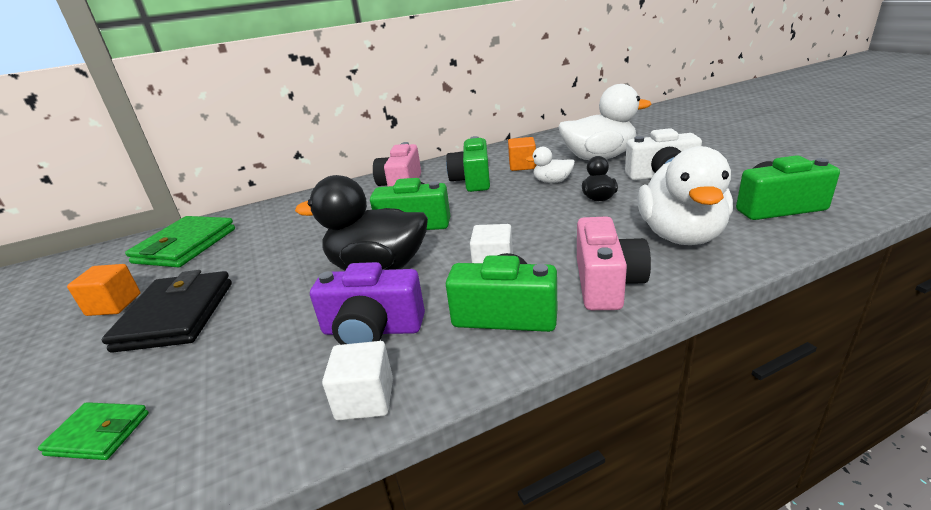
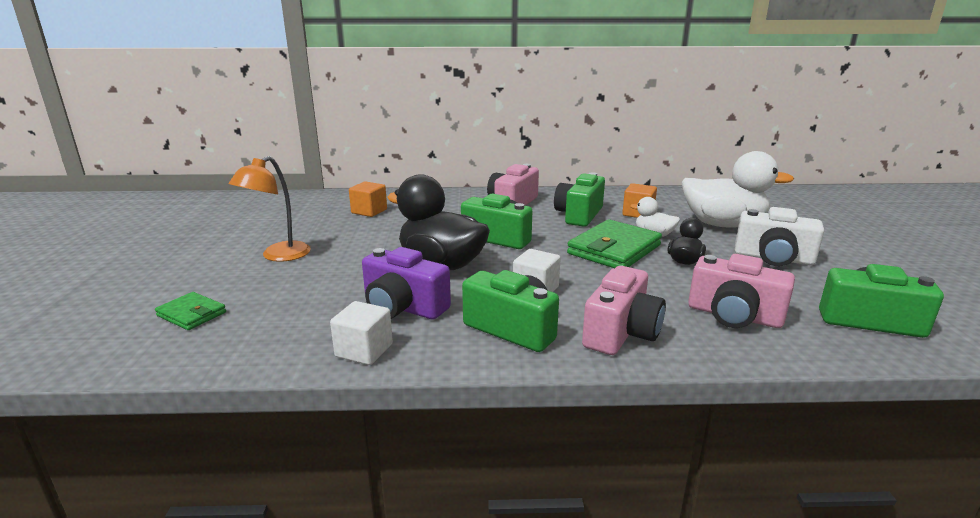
camera: 20 degrees right, 5 degrees down
(114, 304) = (244, 236): orange cube -> orange cube (369, 211)
(176, 315) = (278, 256): black wallet -> orange lamp
(185, 246) = (314, 208): green wallet -> green wallet (614, 249)
(680, 236) = (734, 316): white duck -> pink camera

